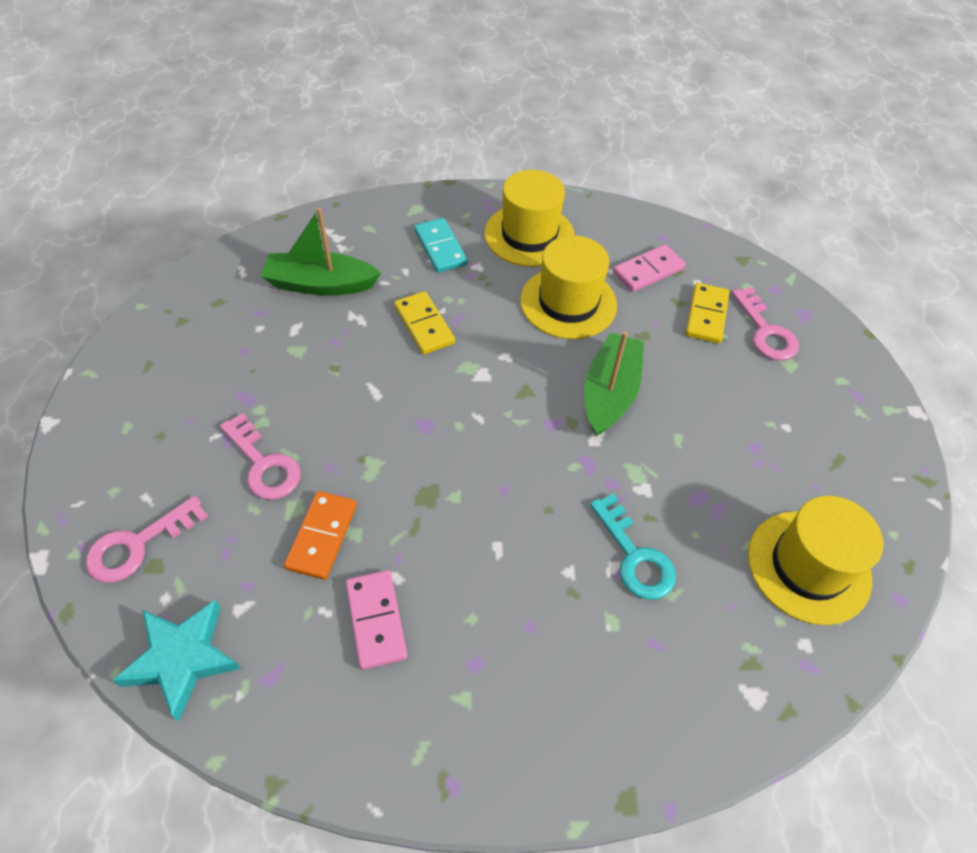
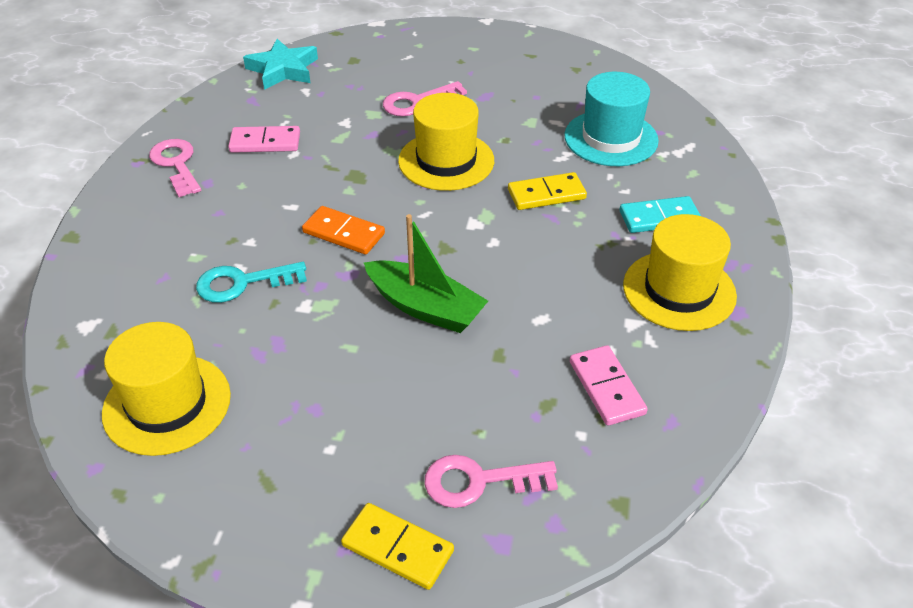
camera: 105 degrees right, 10 degrees down
(138, 545) = (372, 54): pink key -> pink key (176, 164)
(321, 284) = (611, 138): green boat -> turquoise hat
(322, 536) = (343, 124): orange domino -> orange domino (343, 233)
(568, 303) = (561, 302): yellow hat -> yellow hat (446, 161)
(706, 315) = (519, 425): yellow domino -> yellow domino (397, 548)

